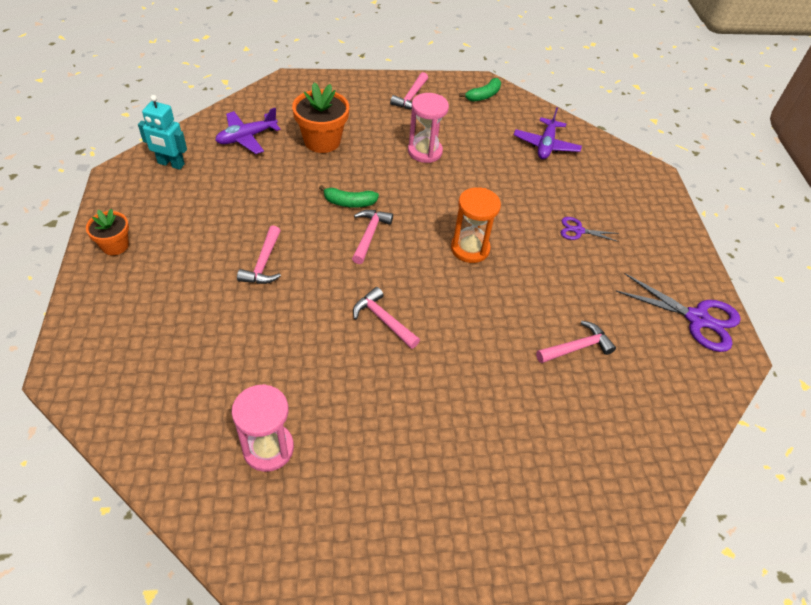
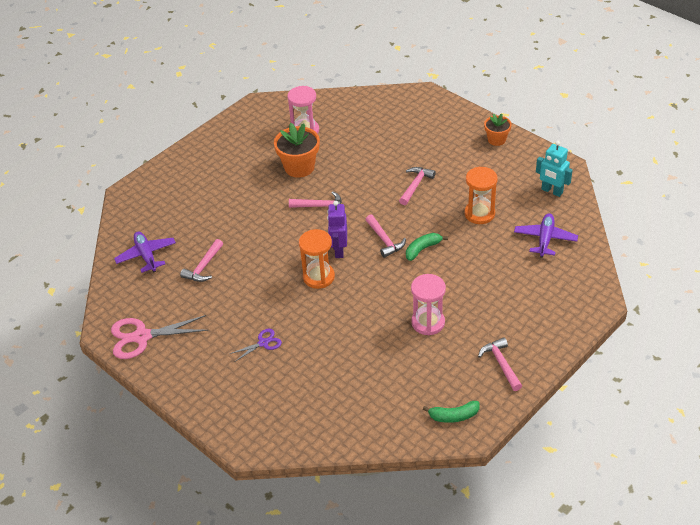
camera: 145 degrees right, 5 degrees down
(171, 164) = (552, 191): turquoise robot -> turquoise robot turned 120 degrees counterclockwise
(257, 193) = (479, 214): none -> orange hourglass
(263, 264) = (415, 185): pink hammer -> pink hammer turned 60 degrees clockwise
(322, 141) = (500, 275): orange flower pot -> orange flower pot (299, 167)
(422, 258) = (339, 250): none -> purple robot
(483, 96) = (454, 416): green banana -> green banana turned 105 degrees counterclockwise
(546, 145) = (353, 403): purple plane -> purple plane (146, 255)
(697, 319) = (142, 337): purple scissors -> pink scissors

